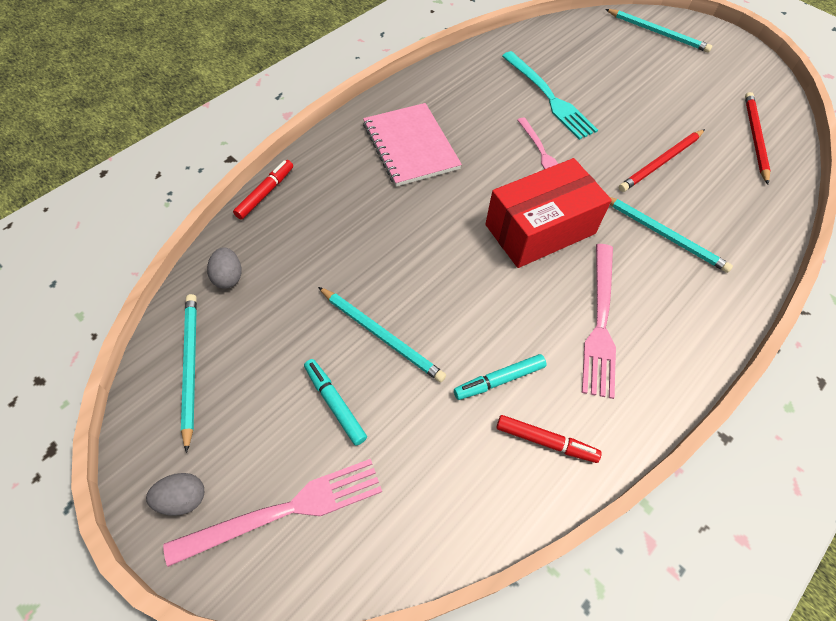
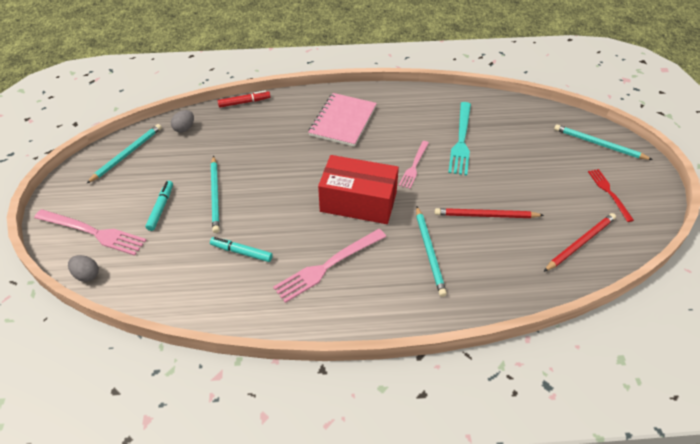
camera: 45 degrees right, 10 degrees down
(183, 499) = (66, 200): grey egg -> grey egg (87, 275)
(545, 441) = (227, 293): red marker -> none
(658, 33) = (599, 144): turquoise pencil -> turquoise pencil turned 135 degrees clockwise
(718, 75) = (609, 193): none -> red fork

